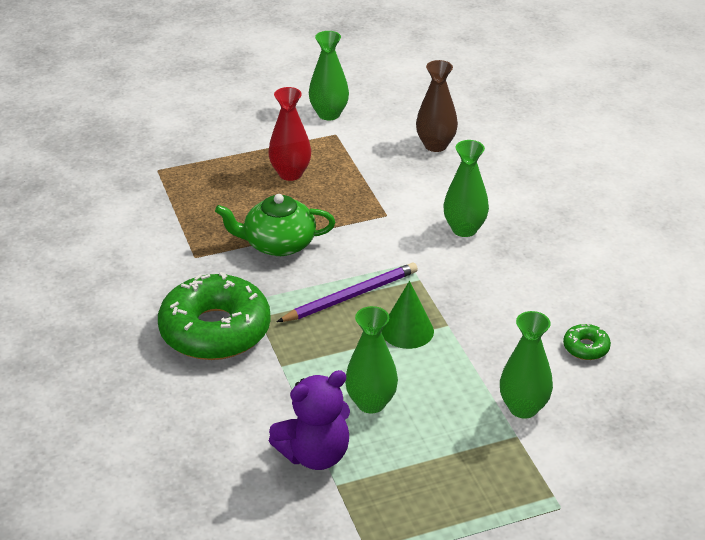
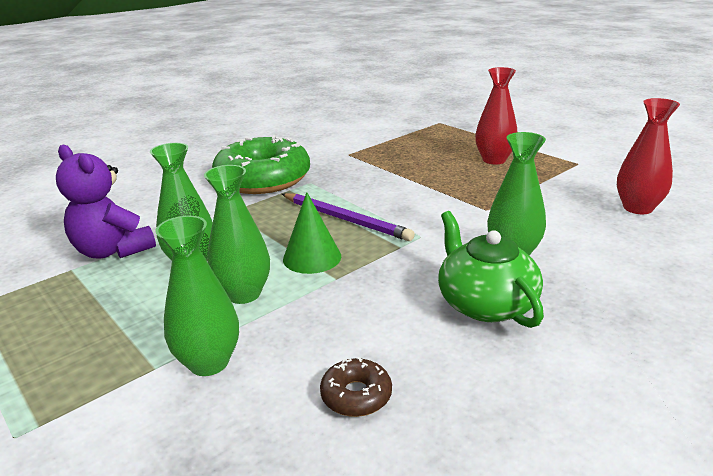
camera: 70 degrees right, 10 degrees down
(278, 244) = (392, 176): green teapot -> green teapot (485, 303)
(329, 114) = (602, 155): green vase -> green vase (244, 294)
(435, 145) = (637, 208): brown vase -> red vase
(586, 347) = (356, 395): green donut -> brown donut

